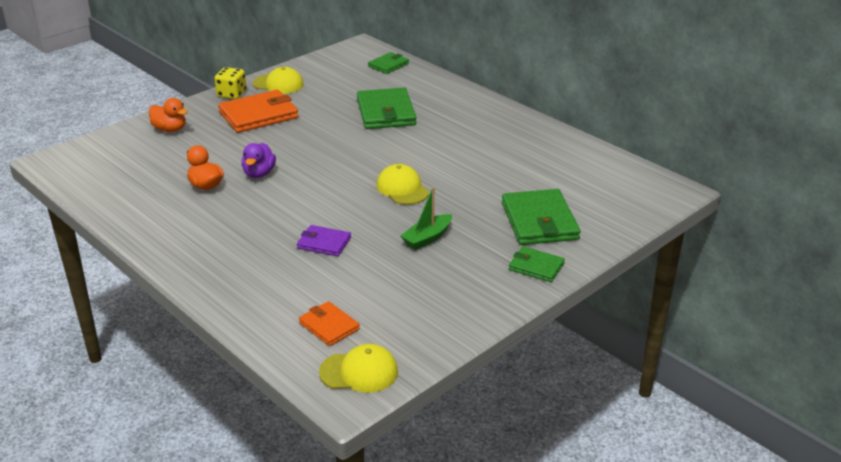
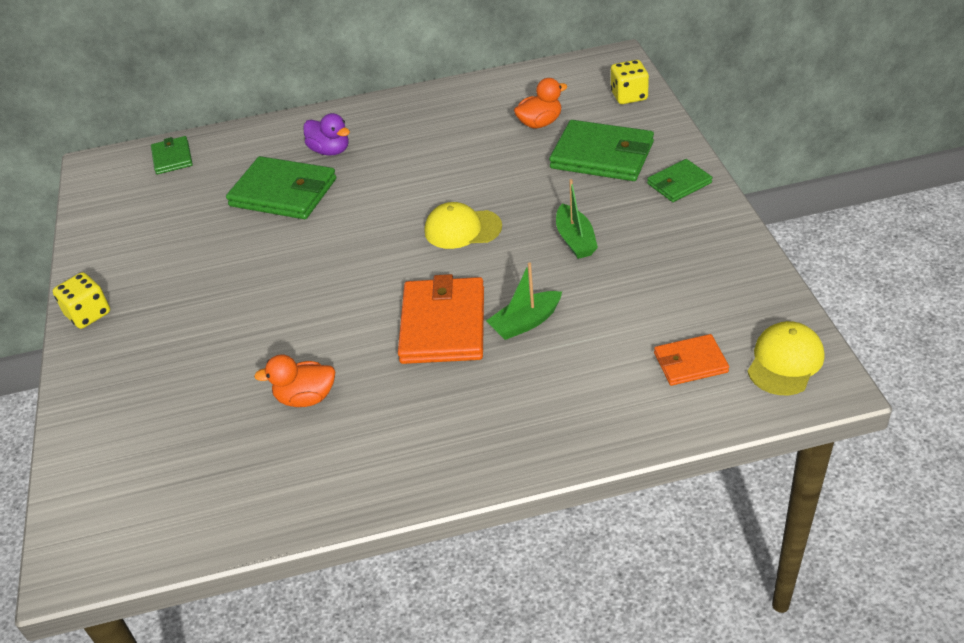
camera: 55 degrees left, 10 degrees up
(170, 129) = (119, 401): orange duck -> orange duck (540, 123)
(258, 115) = (174, 302): orange wallet -> orange wallet (443, 325)
(259, 173) = (323, 339): purple duck -> purple duck (330, 151)
(278, 84) = (111, 263): yellow cap -> none
(324, 243) = (525, 322): purple wallet -> green boat
(631, 212) = (629, 96): none -> yellow dice

